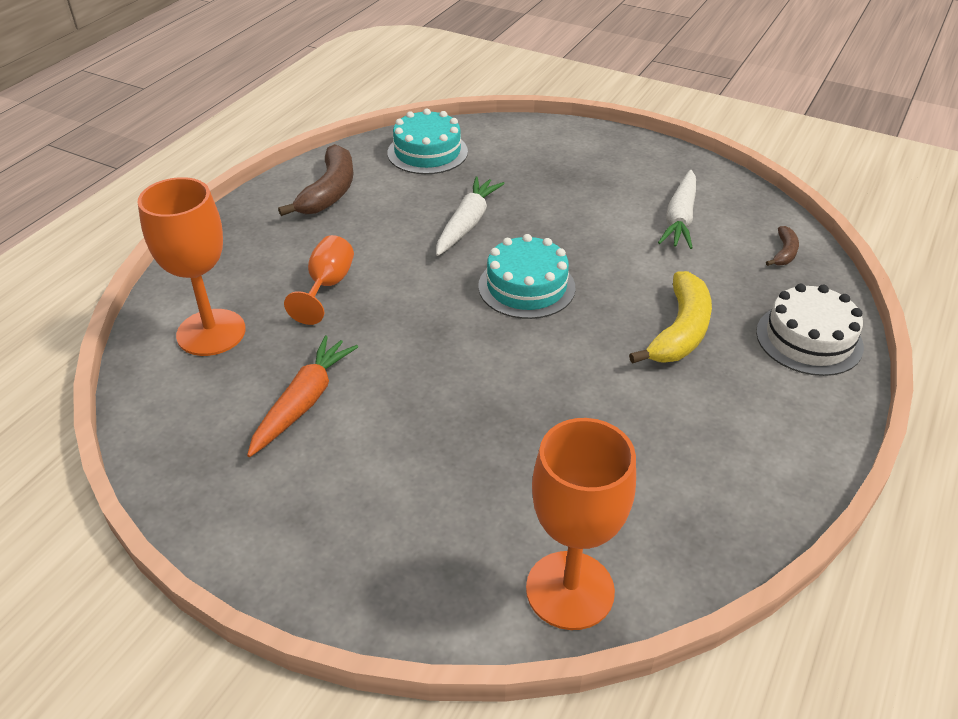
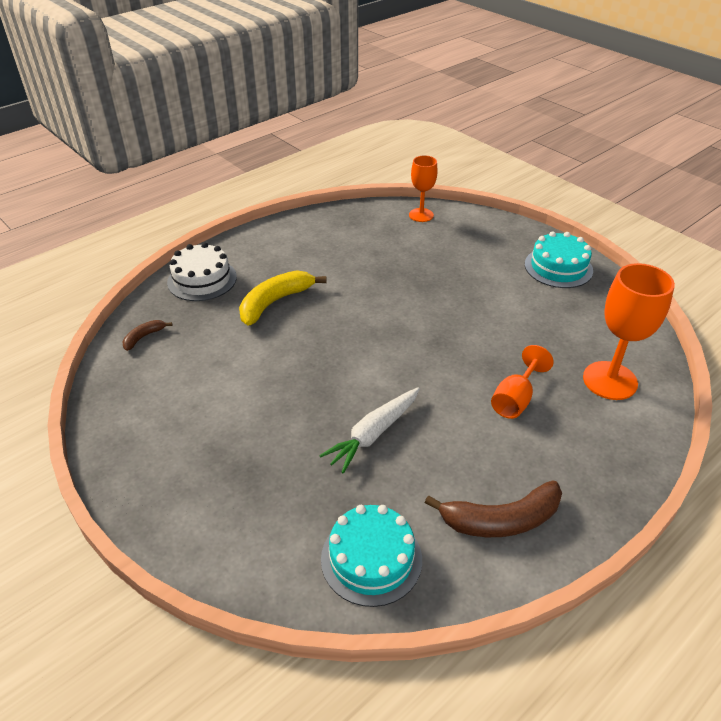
camera: 160 degrees left, 0 degrees up
(304, 402) = (539, 317): orange carrot -> none
(329, 191) = (501, 520): brown banana -> brown banana turned 135 degrees counterclockwise
(526, 287) = (356, 358): turquoise cake -> turquoise cake (558, 267)
(570, 590) = (421, 215): orange goblet -> orange goblet, size x0.62
(680, 218) = (187, 388): white carrot -> none

